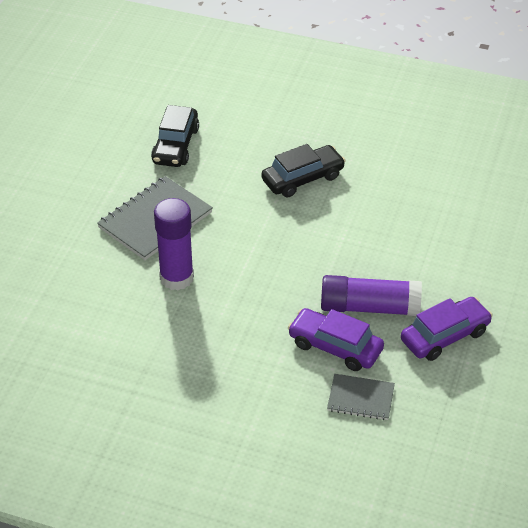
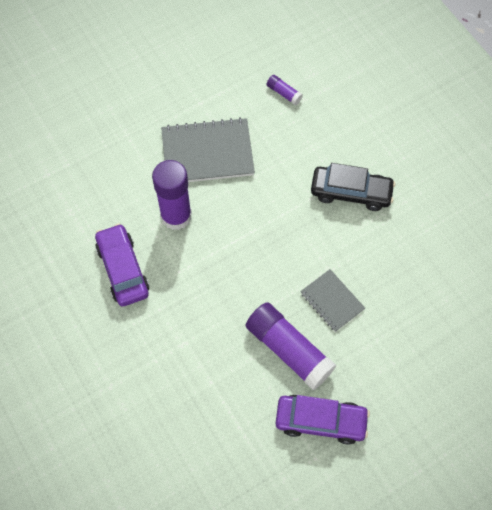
camera: 40 degrees right, 20 degrees up
(175, 145) = (284, 93): black car -> purple glue stick
(335, 347) = (230, 365): purple car -> purple car (123, 269)
(360, 398) = (206, 424): grey notebook -> grey notebook (332, 301)

